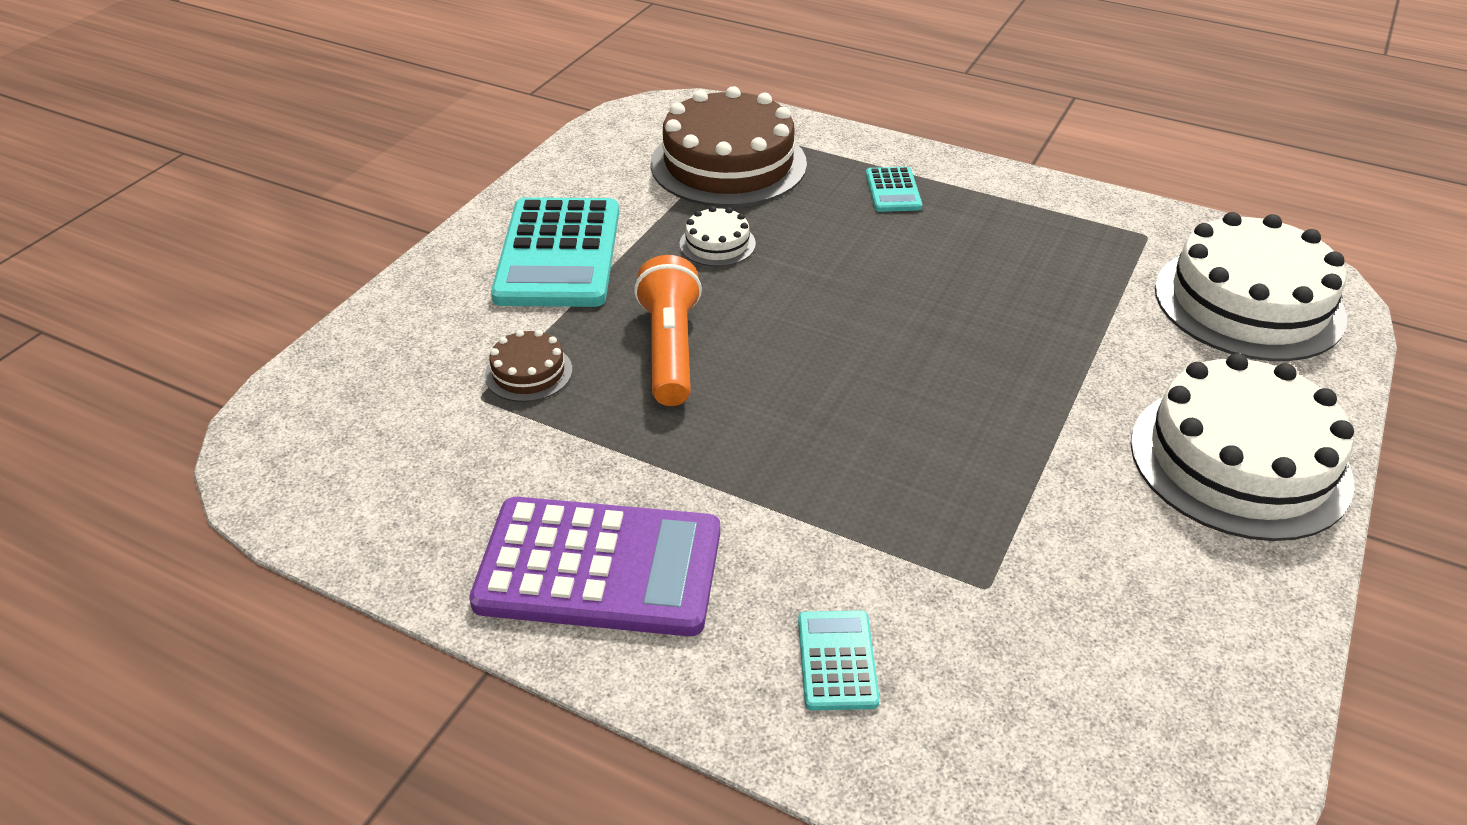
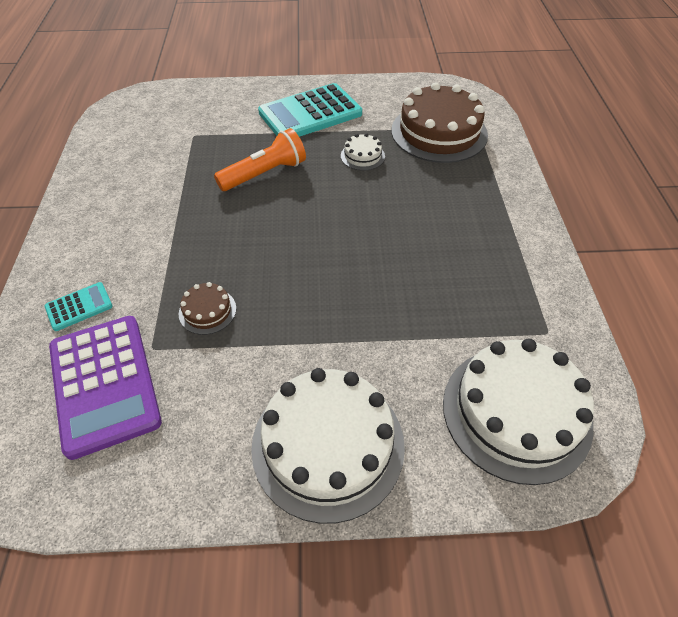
camera: 60 degrees right, 10 degrees up
(528, 372) = (218, 141): brown cake -> brown cake (207, 311)
(599, 567) = (106, 211): purple calculator -> purple calculator (105, 383)
(893, 191) = (477, 199): turquoise calculator -> none

